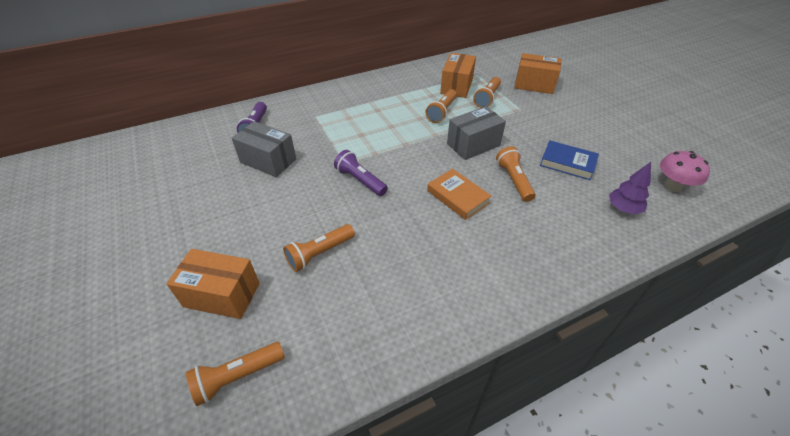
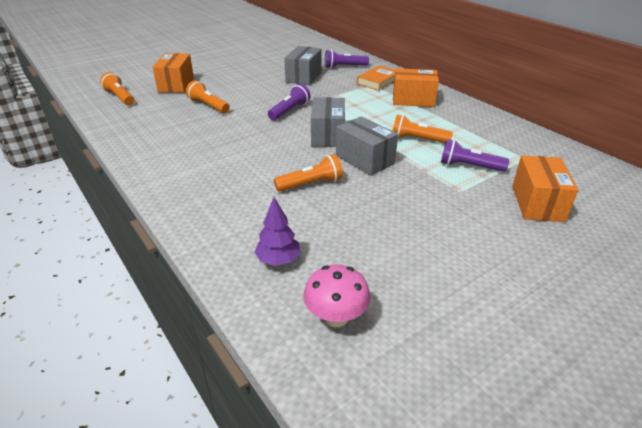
camera: 80 degrees right, 10 degrees down
(425, 160) = (328, 135): none -> grey box
(456, 86) = (481, 146): orange box -> orange box (413, 100)
(458, 197) = (278, 154): orange book -> orange book (378, 81)
(487, 98) = (469, 166): orange flashlight -> purple flashlight
(567, 163) = (355, 222): blue book -> none

